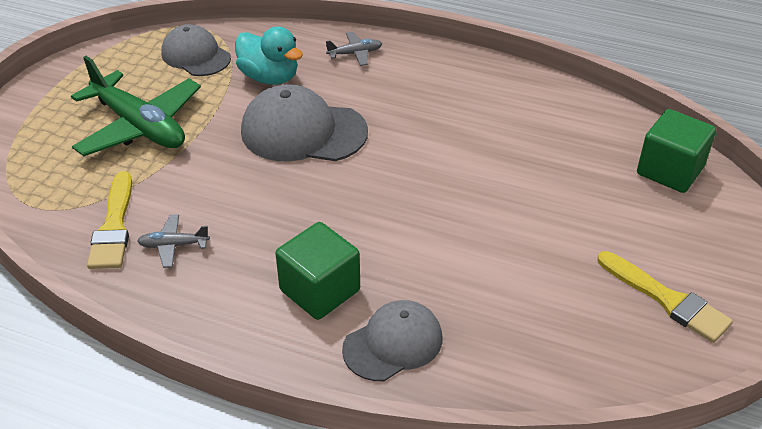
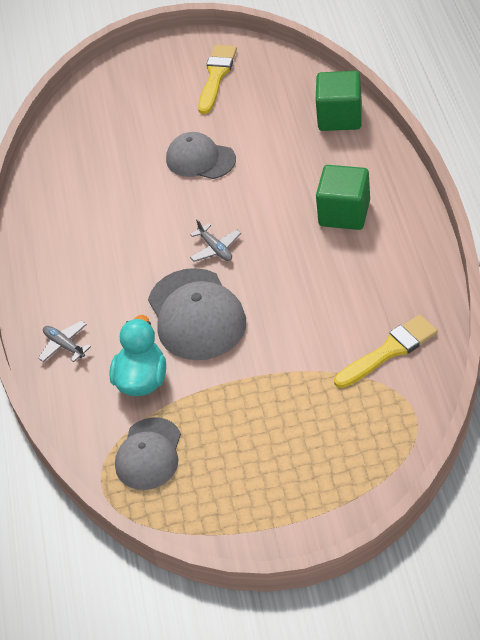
camera: 115 degrees left, 5 degrees up
(139, 126) = (274, 420): green plane -> none
(173, 245) = (375, 306): grey plane -> grey plane (215, 249)
(393, 343) = (354, 161): grey cap -> grey cap (200, 159)
(670, 170) = (88, 116): green cube -> green cube (340, 117)

